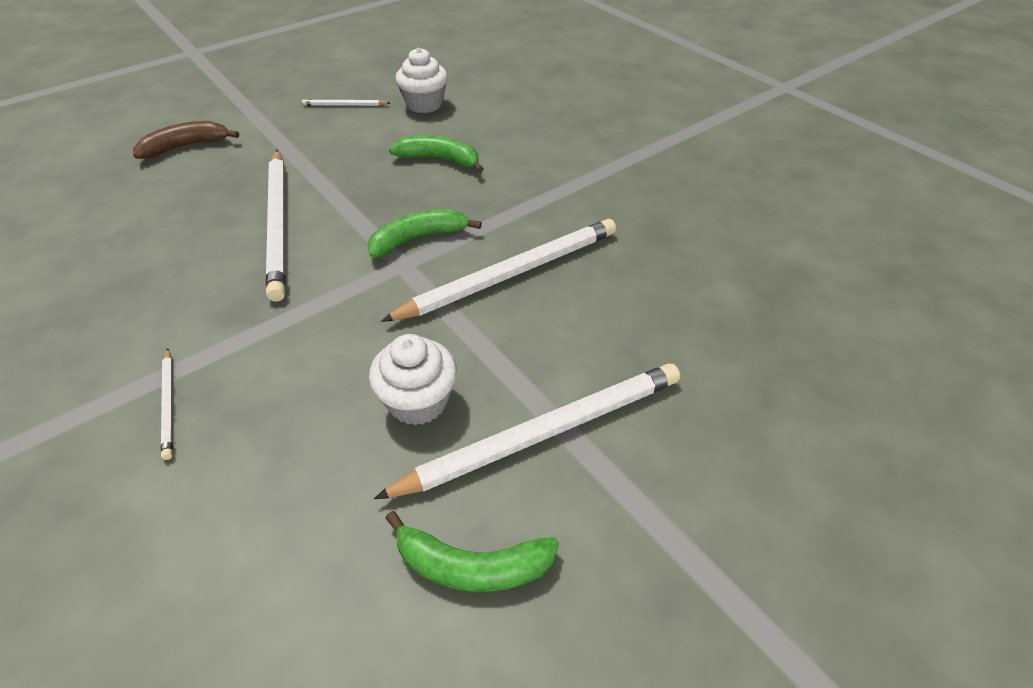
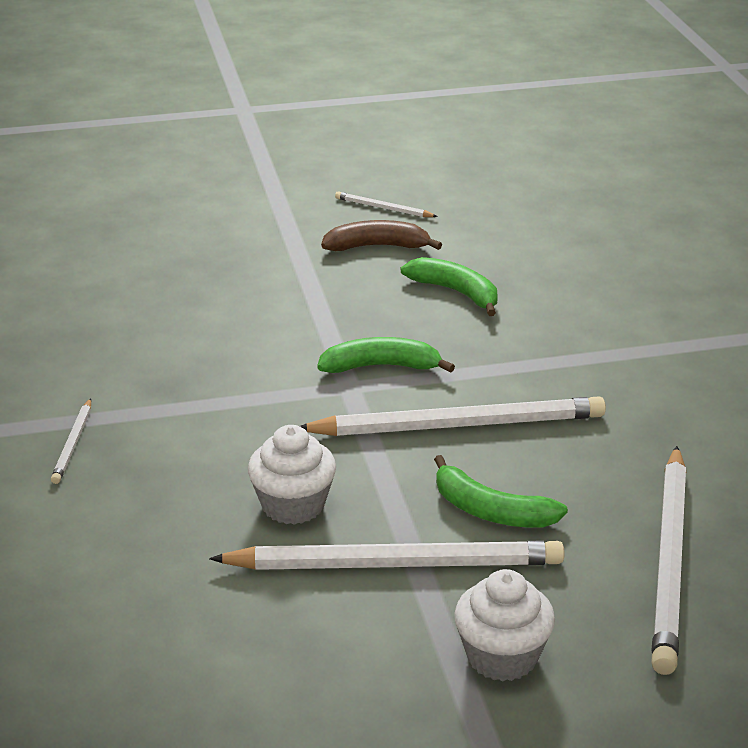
camera: 25 degrees right, 15 degrees down
(186, 146) = (188, 216): brown banana -> brown banana (377, 246)
(279, 224) = (245, 317): white pencil -> white pencil (670, 561)
(424, 104) = (478, 226): white cupcake -> white cupcake (502, 657)
(472, 566) = (266, 634): green banana -> green banana (490, 511)

